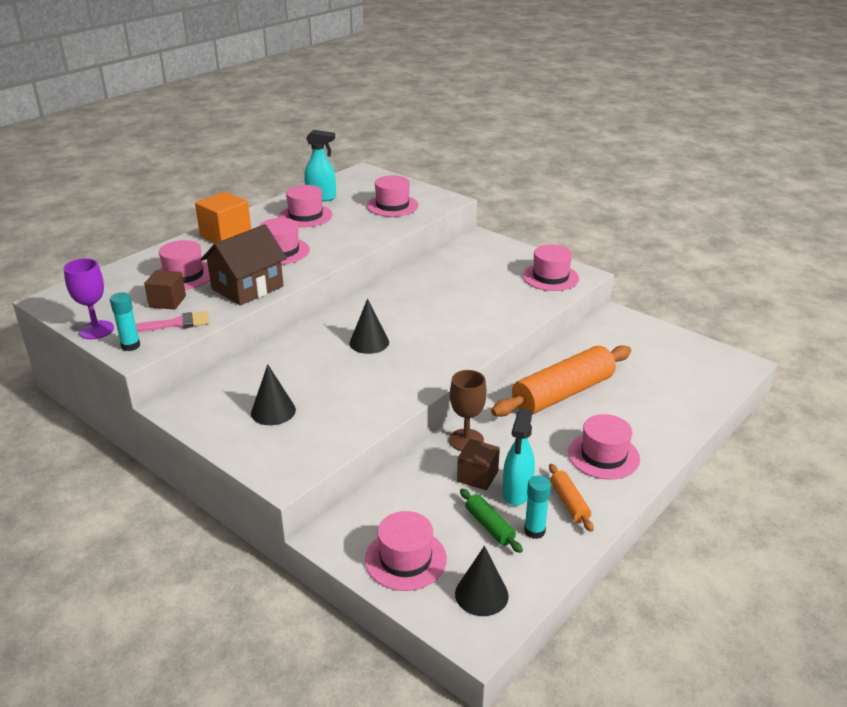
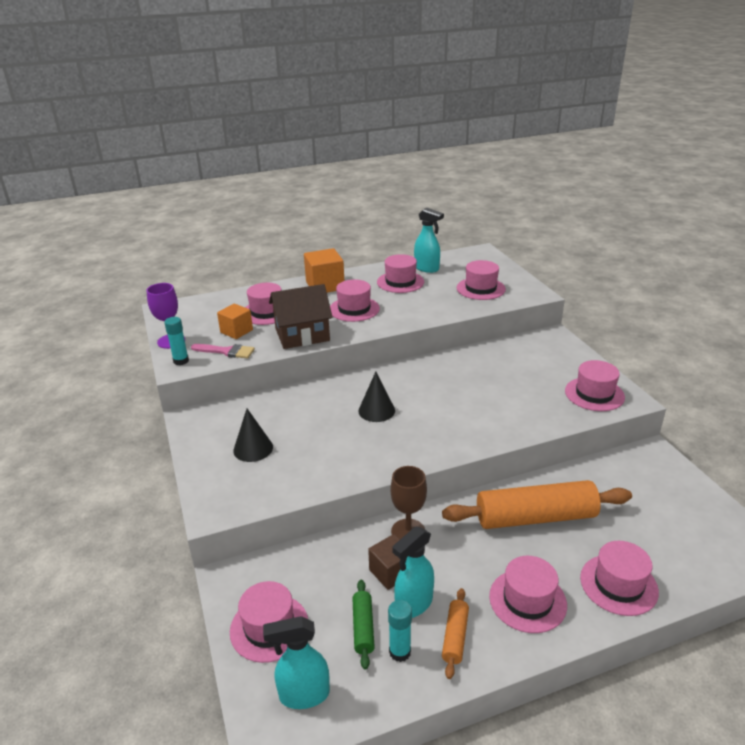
camera: 30 degrees right, 0 degrees up
(167, 301) = (236, 331): brown cube -> orange cube
(481, 594) = (303, 695): black cone -> turquoise spray bottle
(660, 420) = (618, 584): none -> pink hat

